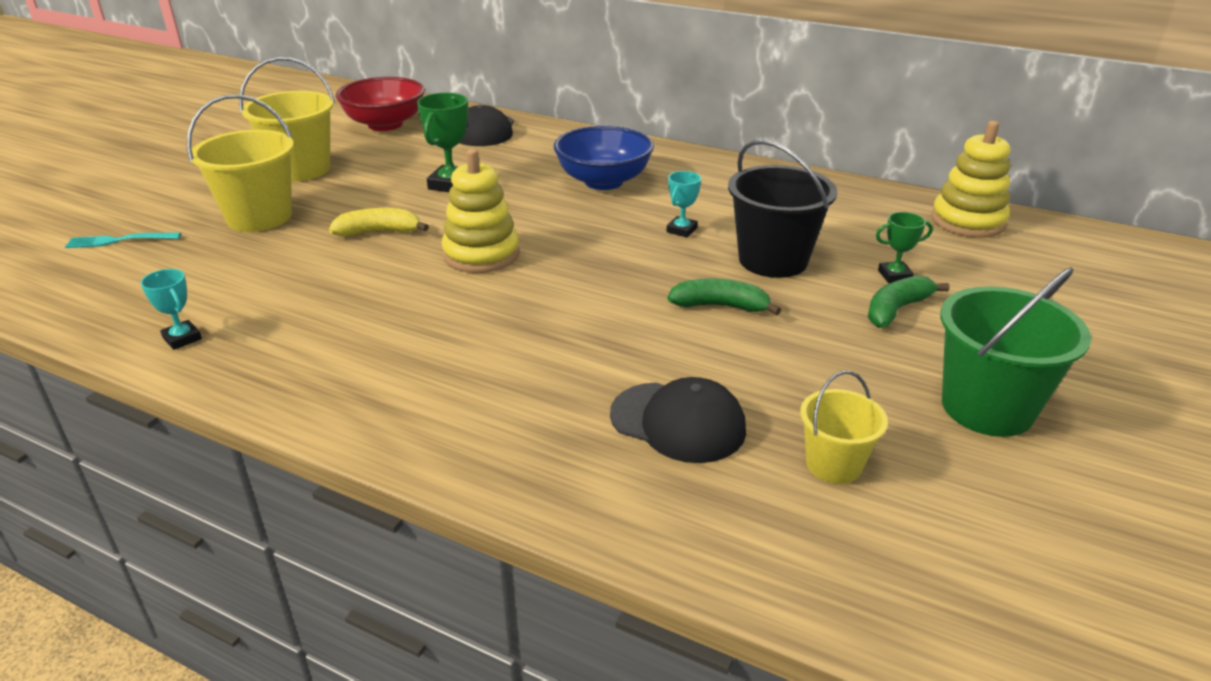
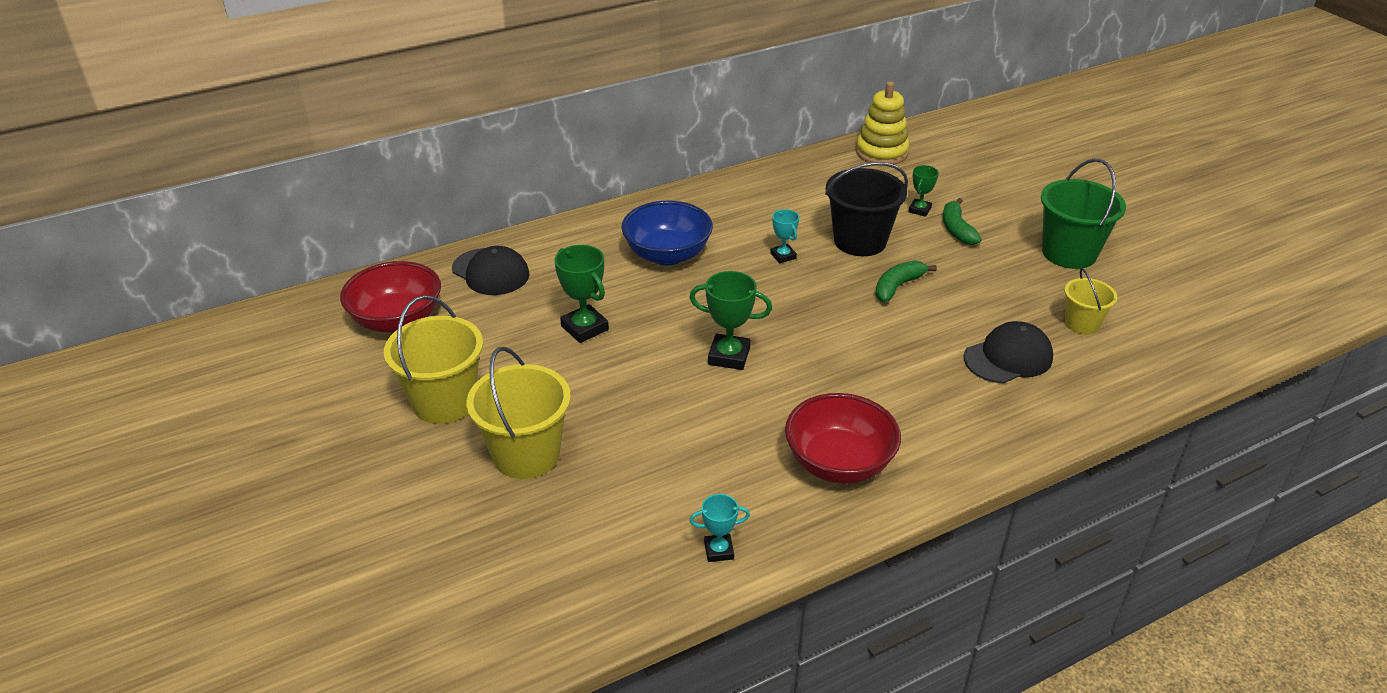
camera: 55 degrees left, 5 degrees up
(119, 240) = (478, 558): turquoise fork -> none
(362, 363) = (839, 463): none -> red bowl
(379, 232) = (634, 394): yellow banana -> none
(481, 254) = (729, 356): yellow stacking toy -> green trophy

